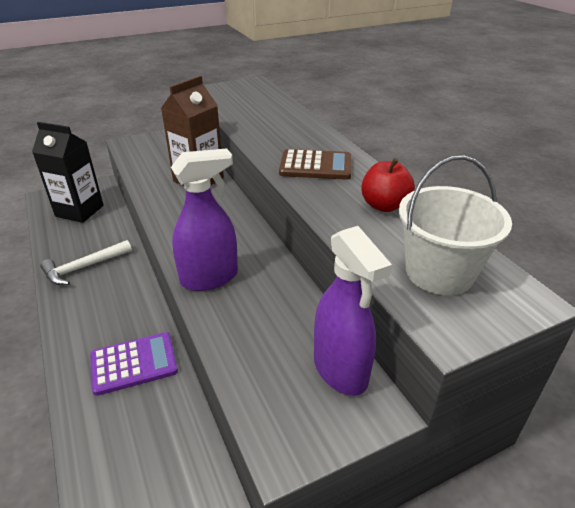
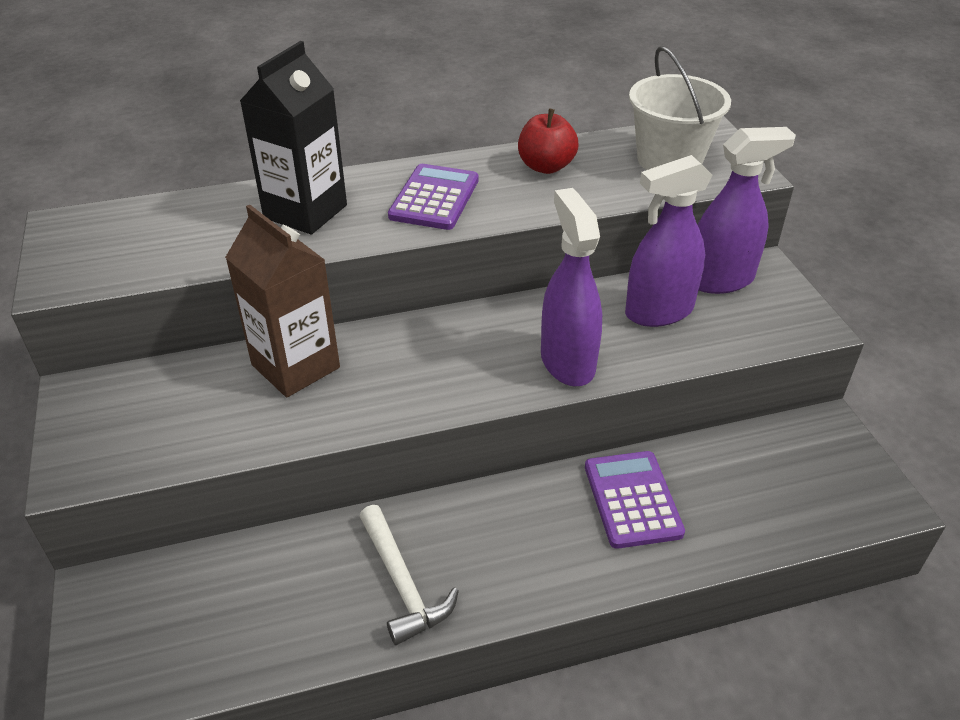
camera: 80 degrees left, 5 degrees up
(79, 211) = (195, 616): black carton -> black carton (305, 211)
(280, 326) = (658, 311): none -> purple spray bottle
(315, 166) = (434, 198): brown calculator -> purple calculator

